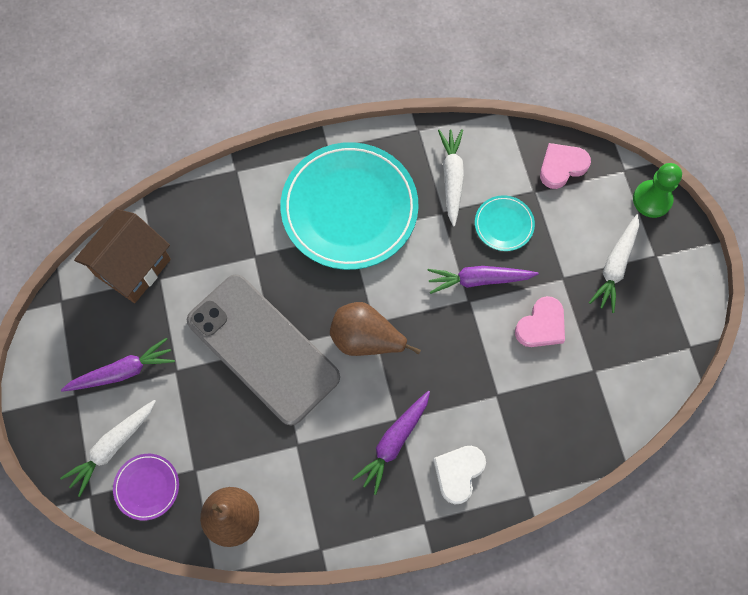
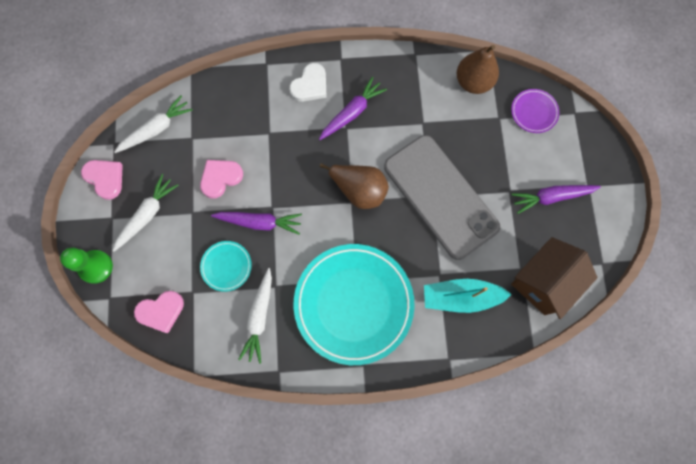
camera: 170 degrees left, 5 degrees up
(113, 447) = (559, 143): white carrot -> white carrot (156, 129)
(228, 236) = (460, 297): none -> turquoise boat
(682, 301) = (105, 178): none -> pink heart

